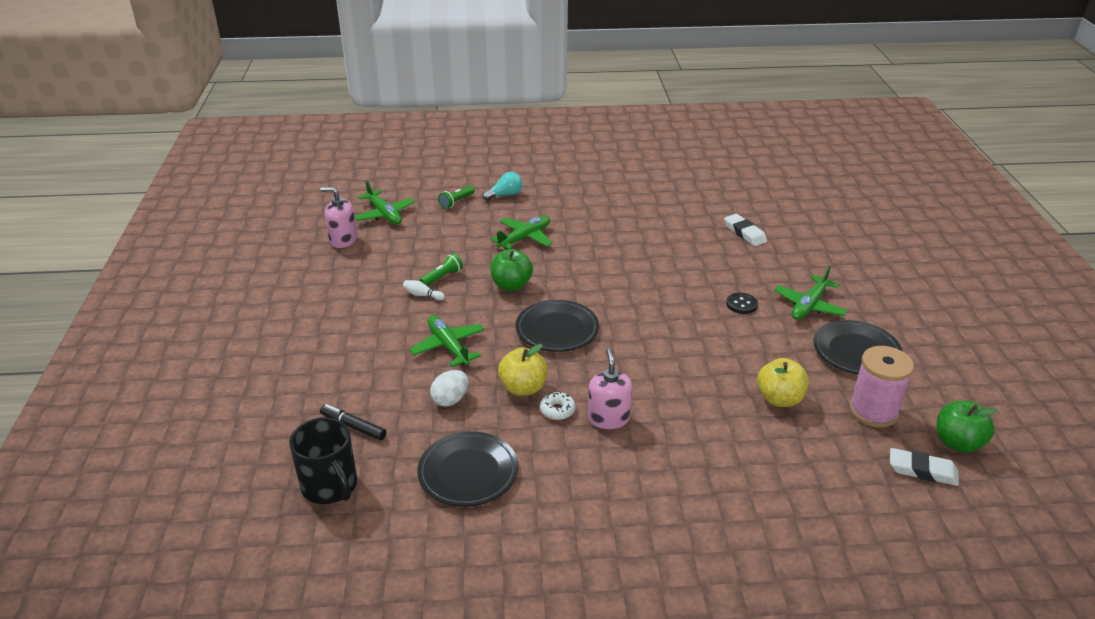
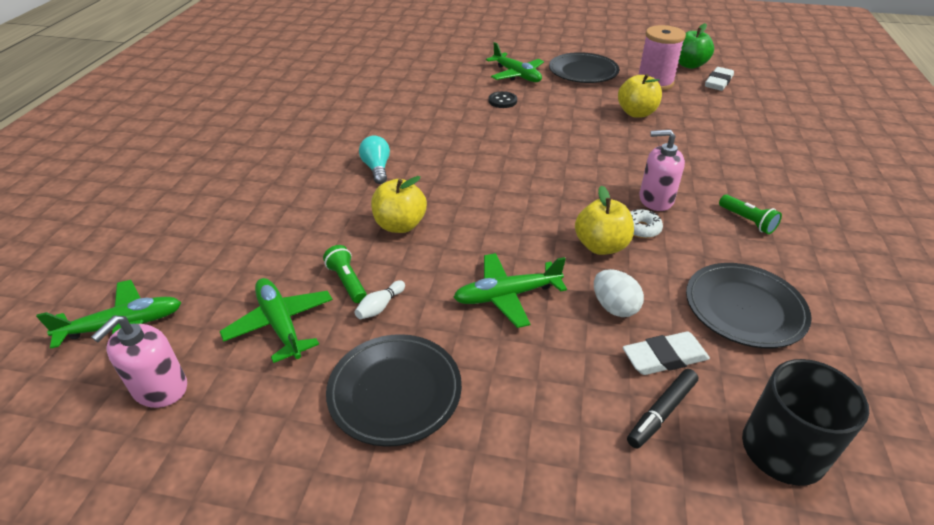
camera: 75 degrees left, 5 degrees up
(456, 202) = (162, 244): green flashlight -> green flashlight (747, 221)
(505, 195) = (187, 199): turquoise light bulb -> turquoise light bulb (377, 168)
(511, 285) = (400, 225): green apple -> yellow apple
(525, 238) = (303, 199): green plane -> green plane (280, 324)
(557, 330) = (503, 206): black plate -> black plate (395, 392)
(744, 233) = (393, 76): white eraser -> white eraser (664, 357)

